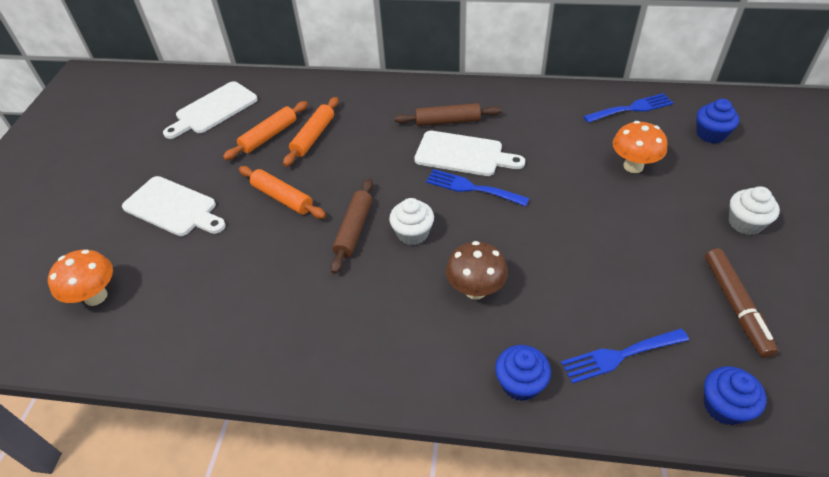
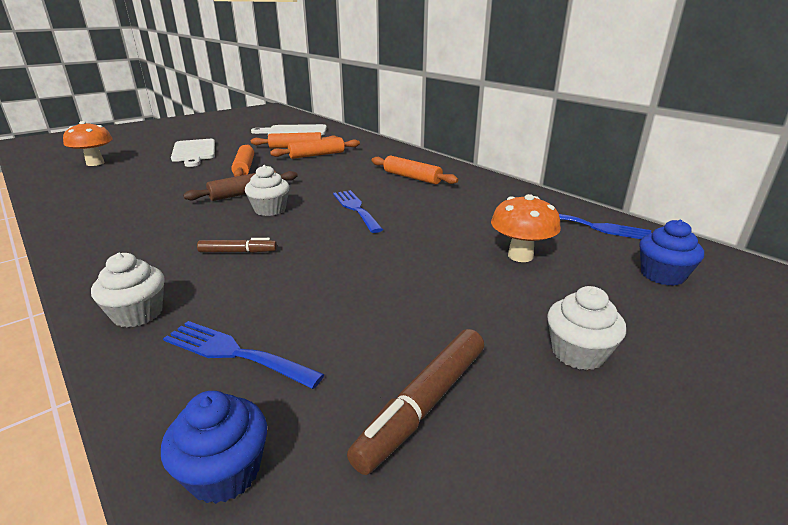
camera: 40 degrees right, 20 degrees down
(447, 121) = (412, 177): brown rolling pin -> orange rolling pin
(463, 154) = (387, 193): white cutting board -> none
(475, 290) = (238, 252): brown mushroom -> brown marker
(520, 383) = (138, 313): blue cupcake -> white cupcake

